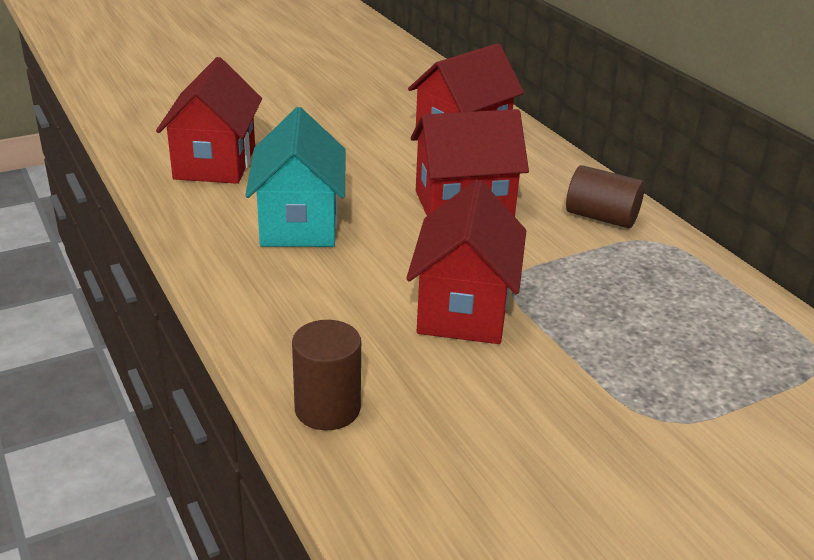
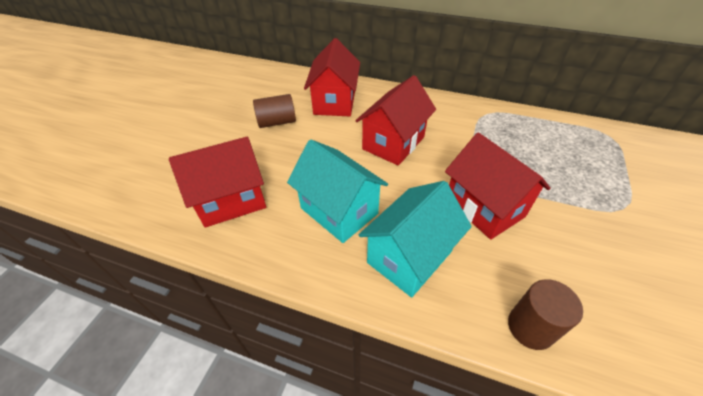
camera: 40 degrees left, 15 degrees up
(215, 163) = (231, 200): red house -> red house turned 75 degrees counterclockwise
(305, 293) = (409, 257): none -> turquoise house
(601, 217) = (452, 114): brown cylinder -> brown cylinder (277, 122)

